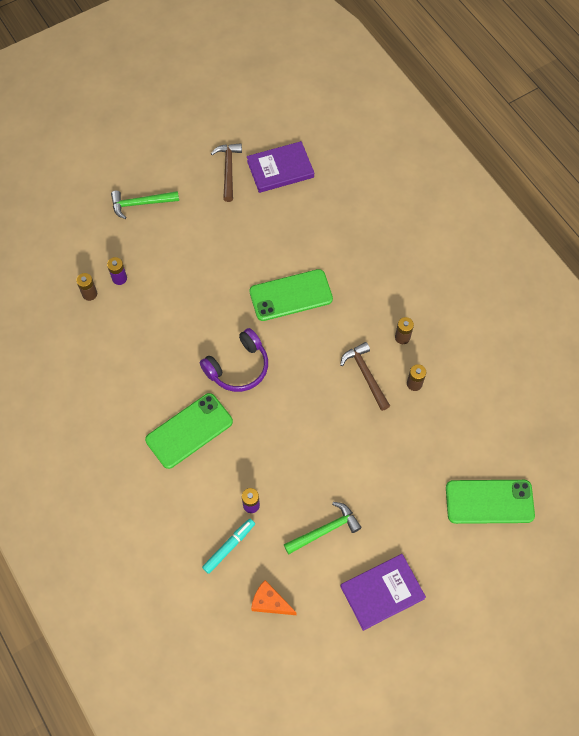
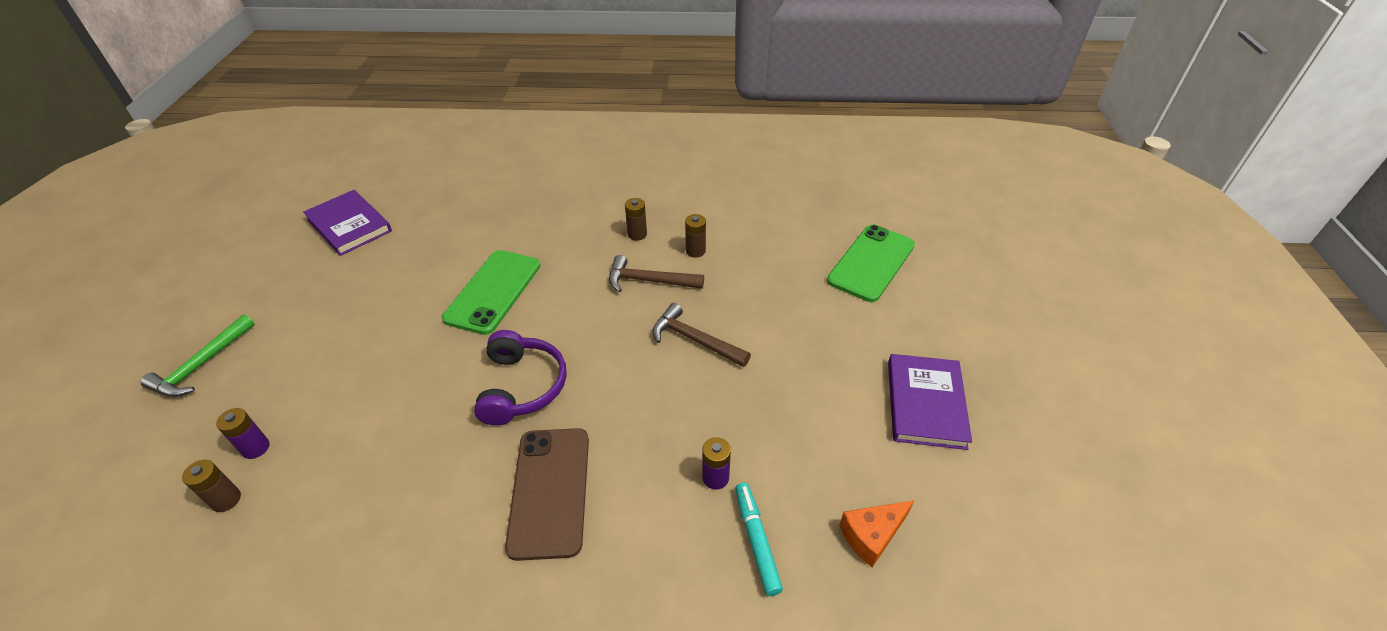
camera: 55 degrees left, 20 degrees down
(189, 431) = (549, 491): green phone -> brown phone
(228, 170) = (288, 264): brown hammer -> brown hammer (695, 340)
(280, 169) = (349, 225): purple book -> purple book turned 60 degrees counterclockwise
(325, 530) = (807, 416): green hammer -> none

